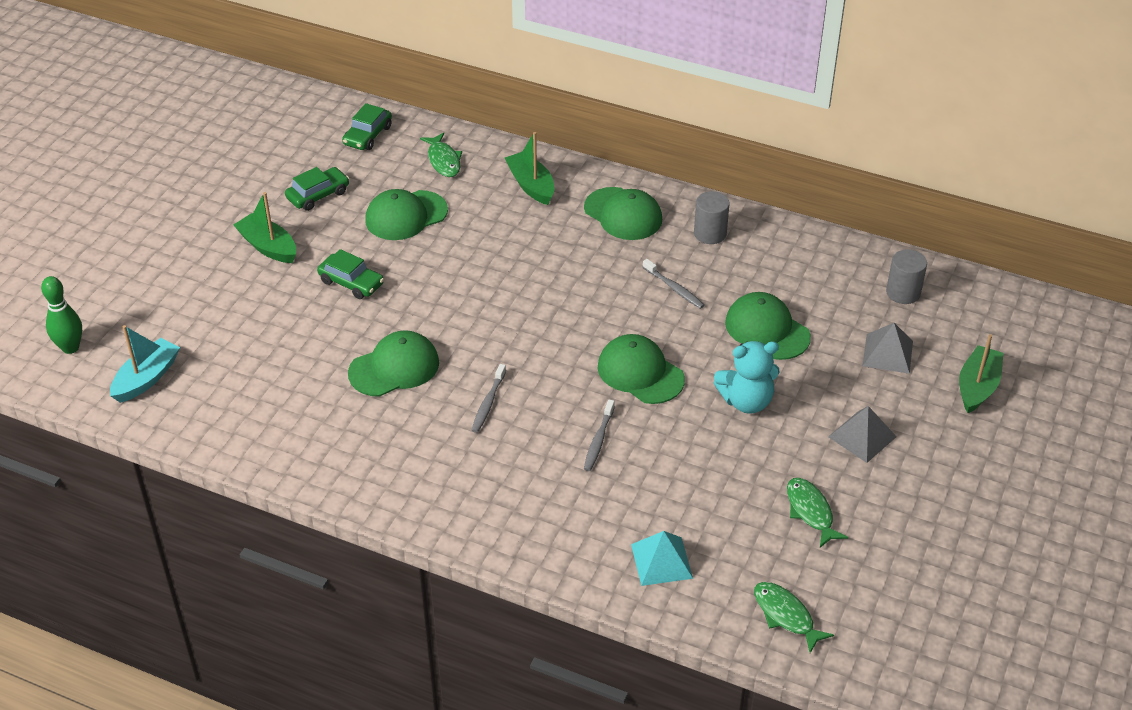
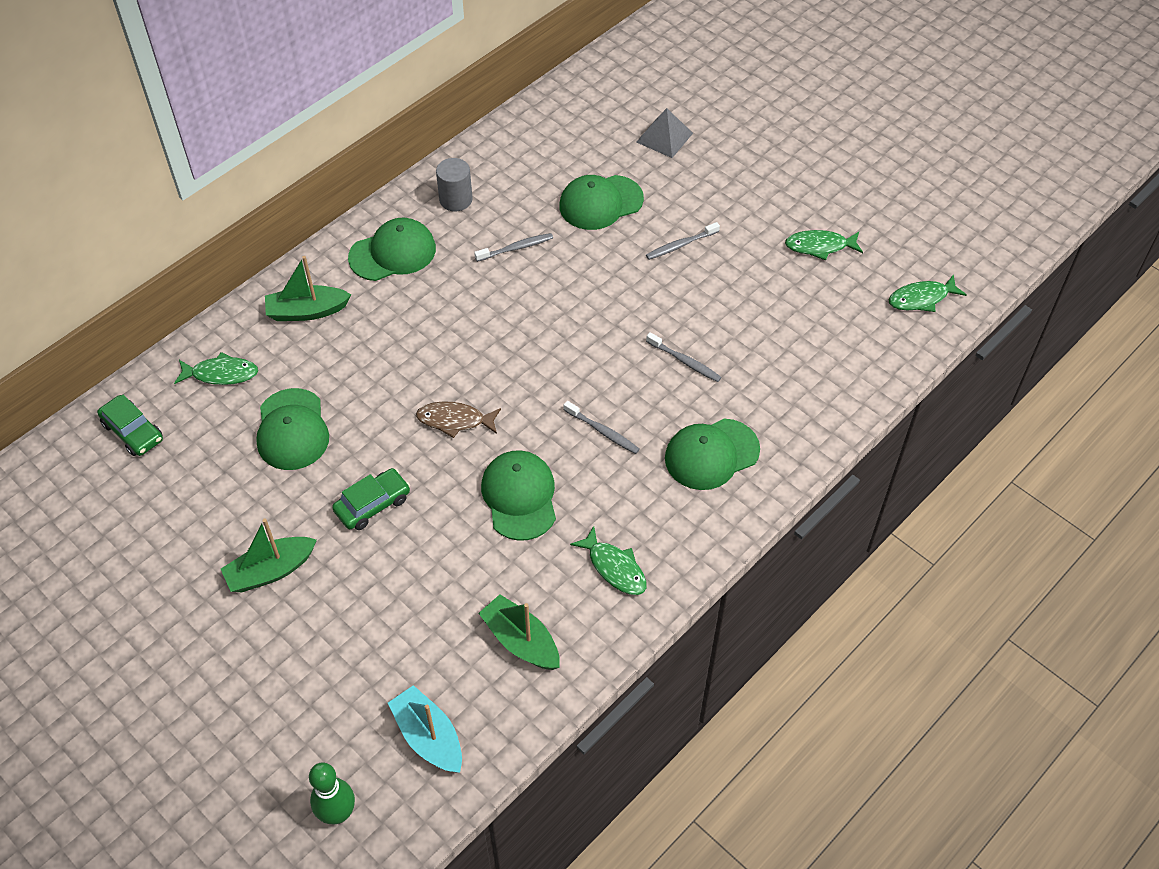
camera: 70 degrees left, 10 degrees up
(318, 195) = (209, 503): green car -> none
(343, 449) = (614, 568): none -> green fish
(457, 305) = (455, 420): none -> brown fish
(640, 373) = (614, 306): green cap -> green cap (711, 454)
(661, 561) = (840, 360): turquoise pyramid -> none
(746, 401) = (680, 245): turquoise teddy bear -> grey toothbrush
(862, 436) = (751, 186): grey pyramid -> none
(903, 292) = (598, 102): grey cylinder -> none
(977, 387) = (725, 99): green boat -> green boat (521, 641)

